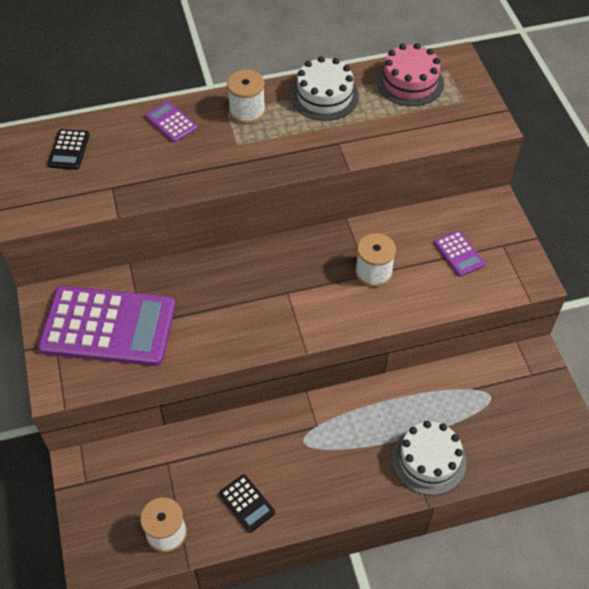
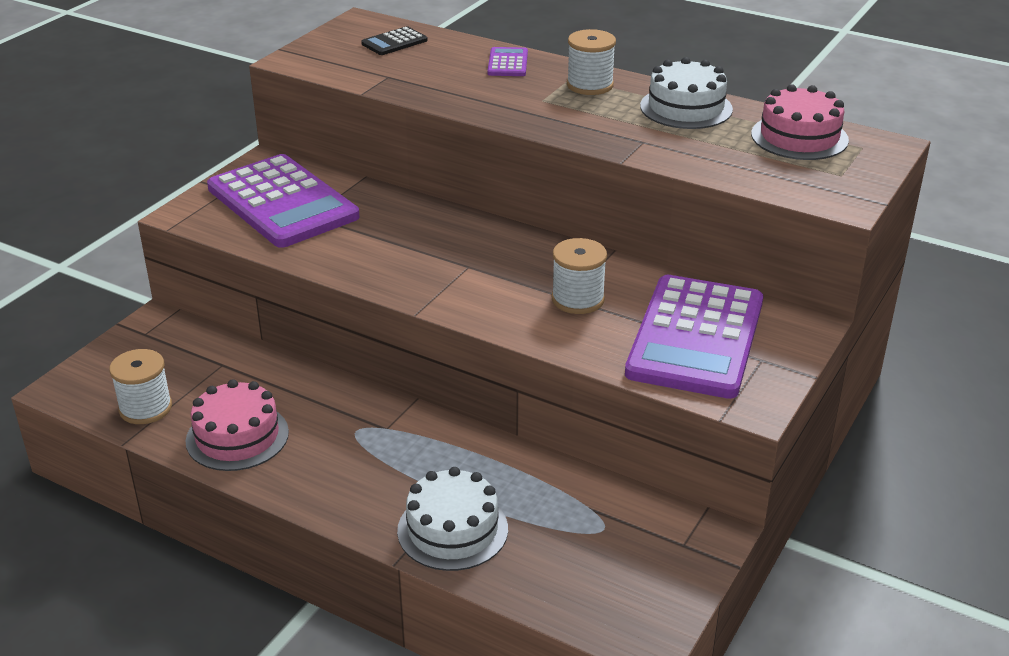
camera: 45 degrees right, 20 degrees down
(246, 503) = (237, 436): black calculator -> pink cake
(459, 254) = (695, 337): purple calculator -> purple calculator, size x2.39

